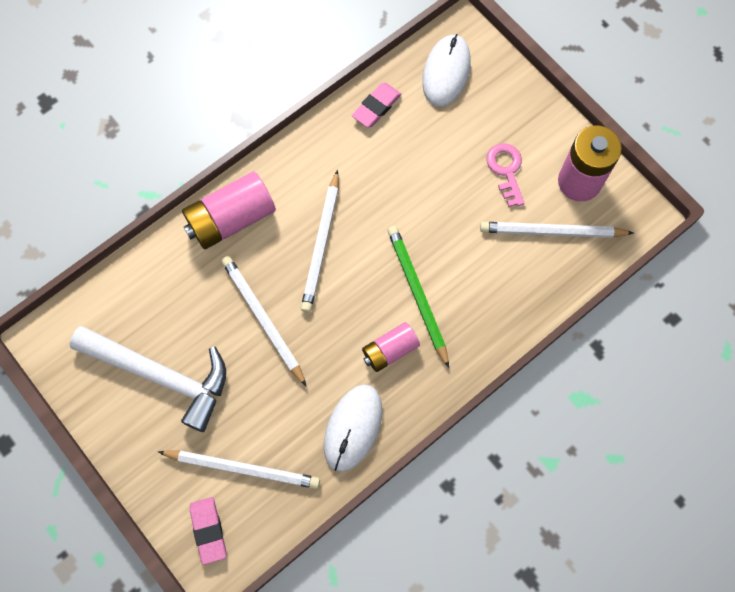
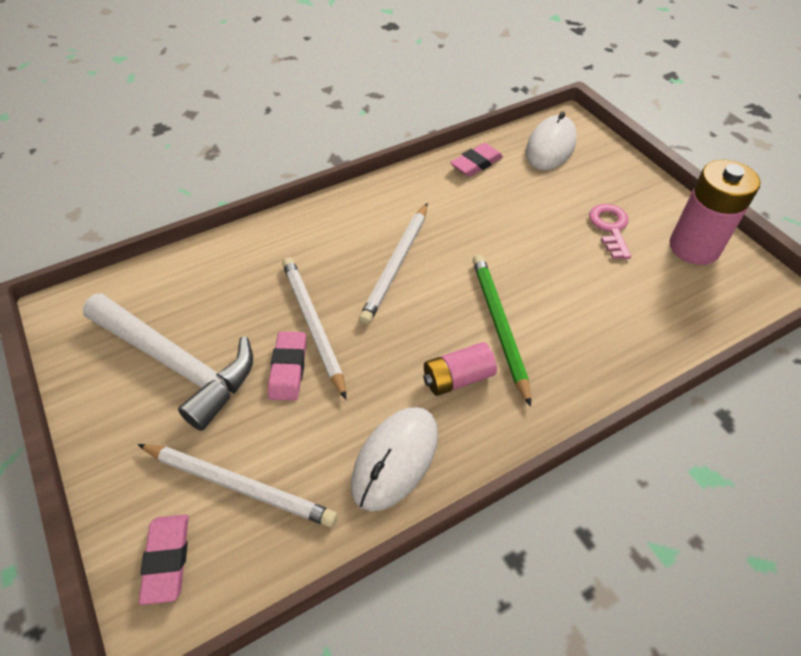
camera: 10 degrees right, 20 degrees down
(231, 219) = (304, 231): pink battery -> none
(253, 364) = (288, 368): none -> pink eraser
(552, 232) = (664, 288): white pencil -> none

